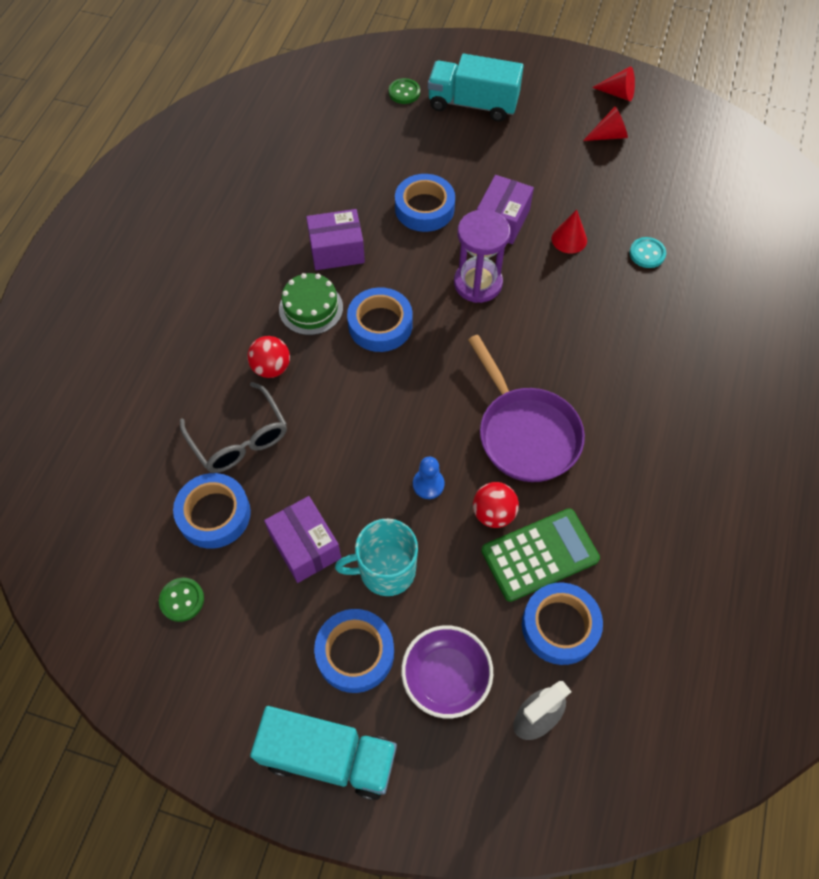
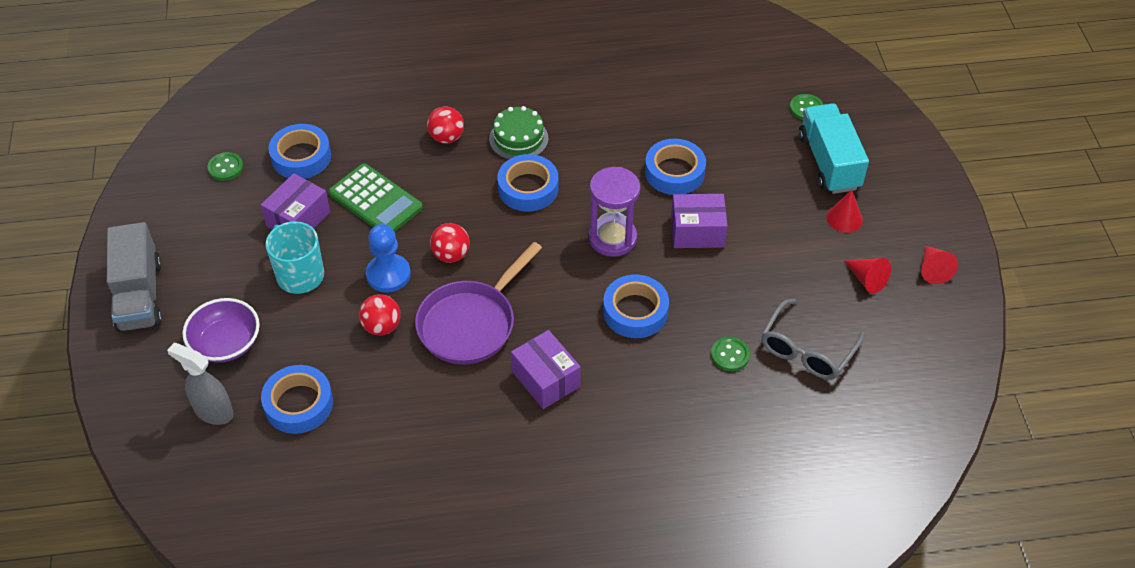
camera: 65 degrees right, 10 degrees down
(239, 438) = (373, 144): grey glasses -> grey glasses (807, 349)
(328, 757) = (139, 295): turquoise truck -> grey truck
(337, 250) = (588, 132): purple box -> purple box (546, 379)
(355, 653) = (224, 281): blue tape -> blue tape (635, 311)
(428, 484) = (388, 274): blue pawn -> blue pawn, size x1.55
(431, 419) = (451, 255): none -> red ball
(539, 555) = (357, 370): green calculator -> green calculator (375, 201)
(569, 239) = (708, 288): red cone -> red cone (844, 218)
(647, 253) = (730, 355): turquoise button -> green button

